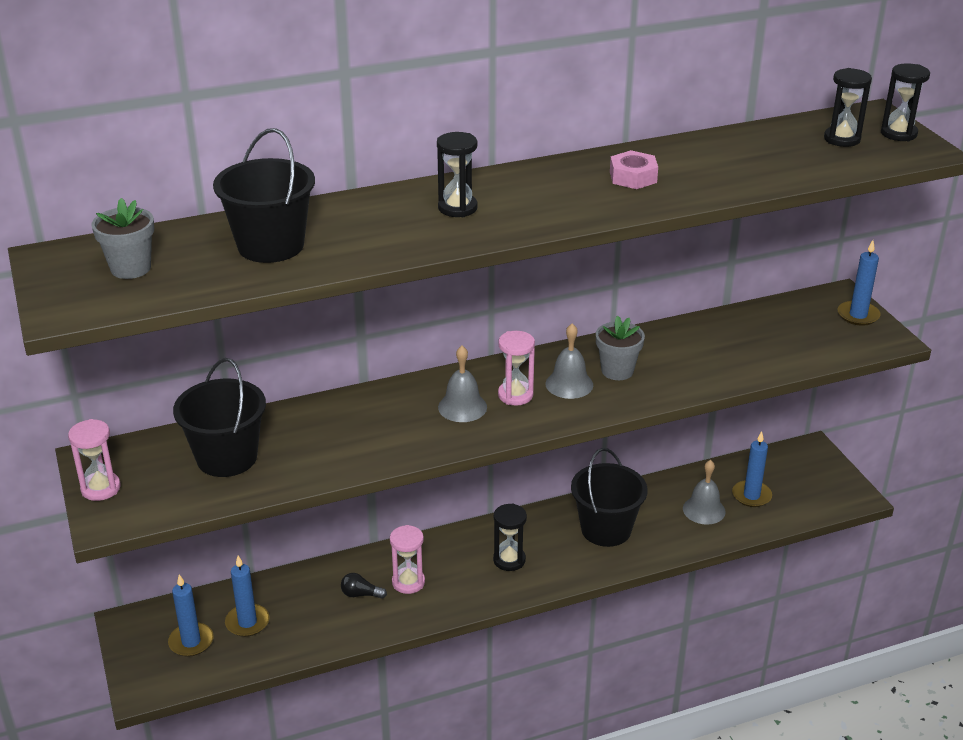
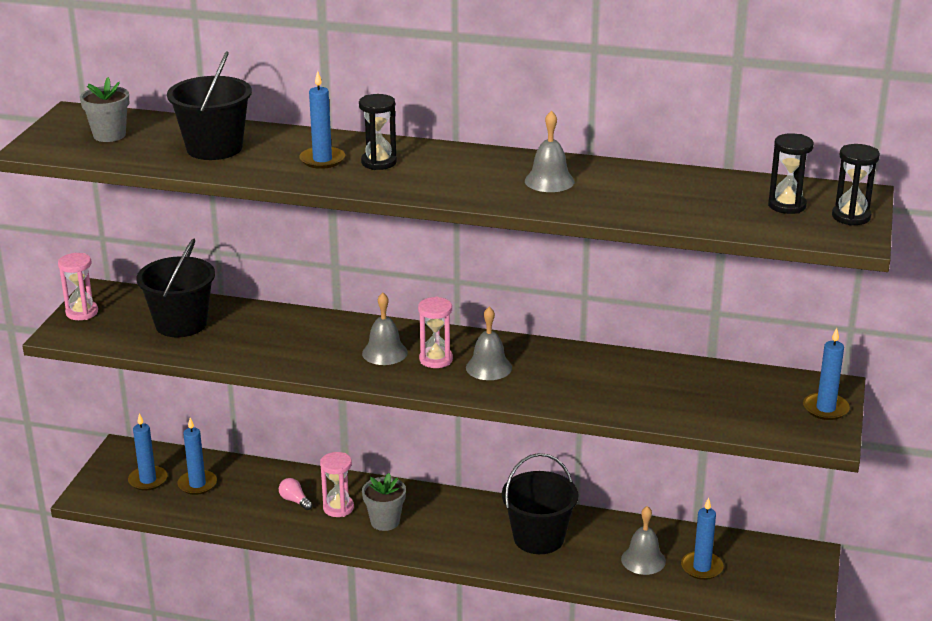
camera: 35 degrees right, 5 degrees down
(361, 594) = (295, 501): black light bulb -> pink light bulb
(400, 223) = (322, 160): none -> blue candle
(509, 560) = (433, 526): black hourglass -> none
(617, 371) = (541, 372): grey flower pot -> grey flower pot (385, 521)
(633, 177) = (549, 181): pink nut -> grey bell

